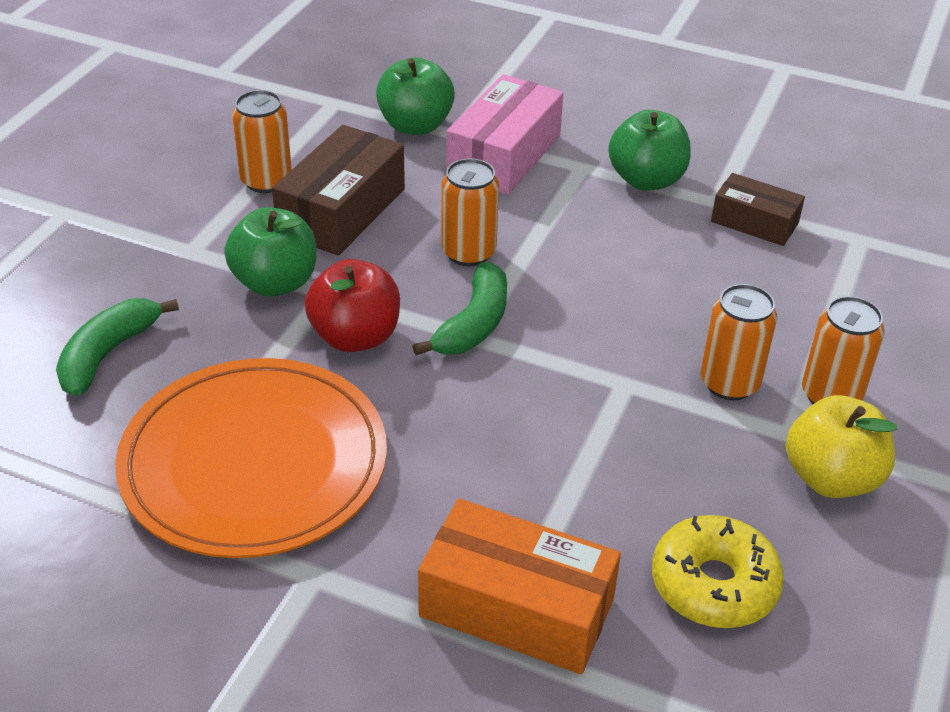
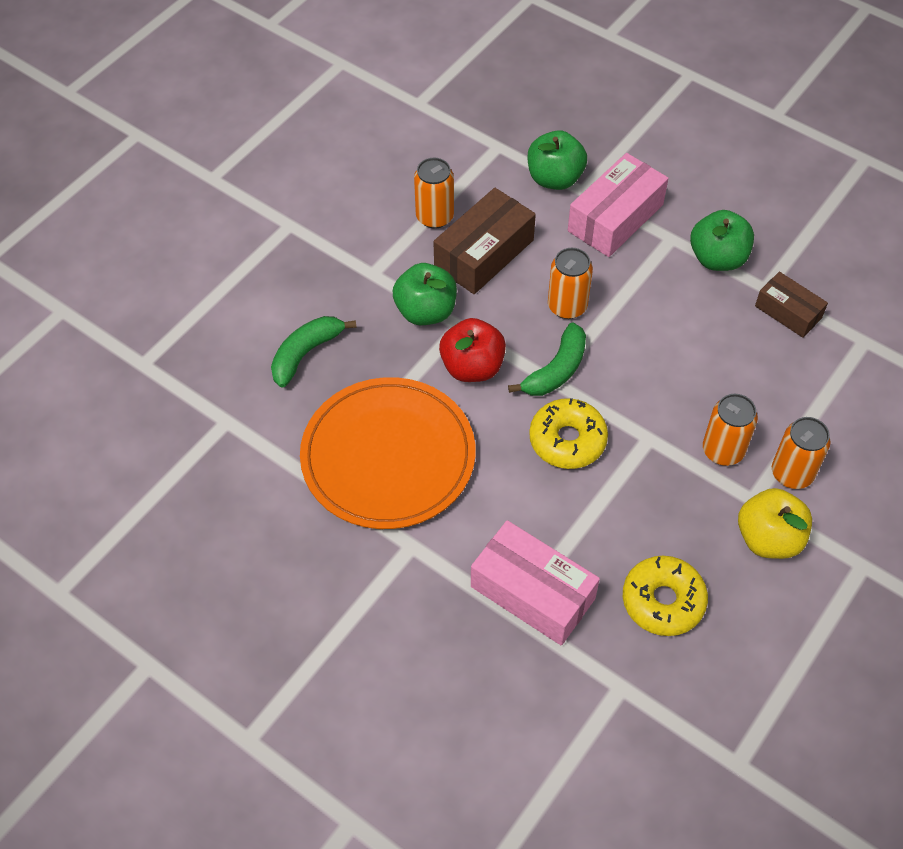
camera: 15 degrees right, 15 degrees up
(513, 403) = (567, 440): none -> yellow donut
(516, 607) = (532, 592): orange box -> pink box

